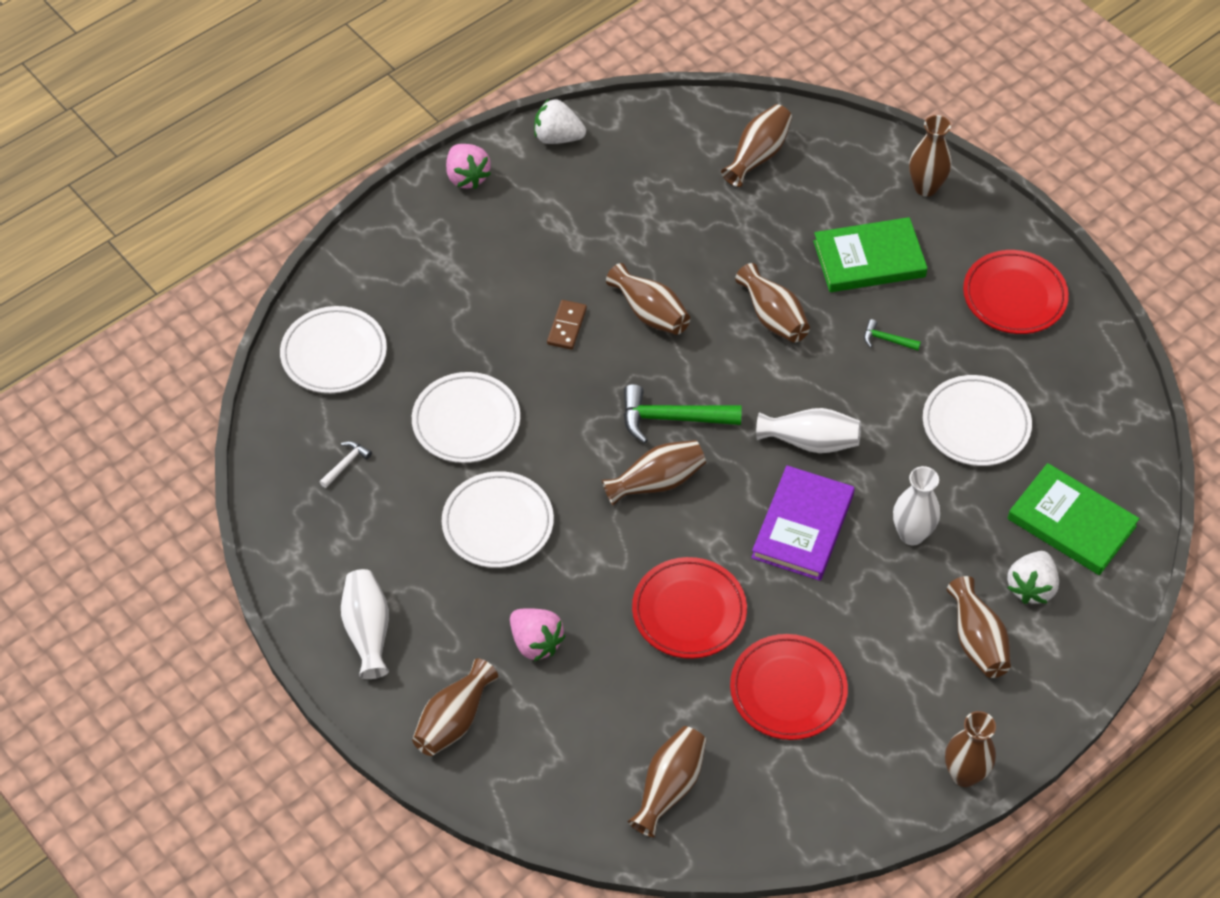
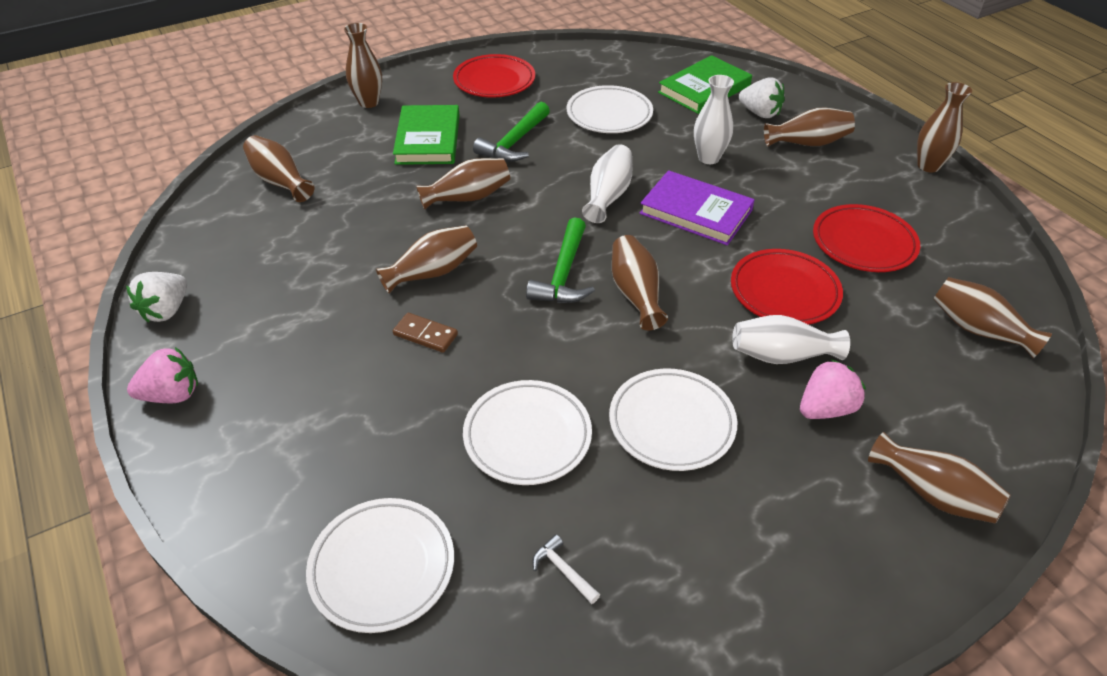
camera: 80 degrees left, 10 degrees down
(367, 631) = (818, 571): white vase -> white vase (782, 355)
(887, 340) = (514, 142): green hammer -> green hammer, size x2.03

